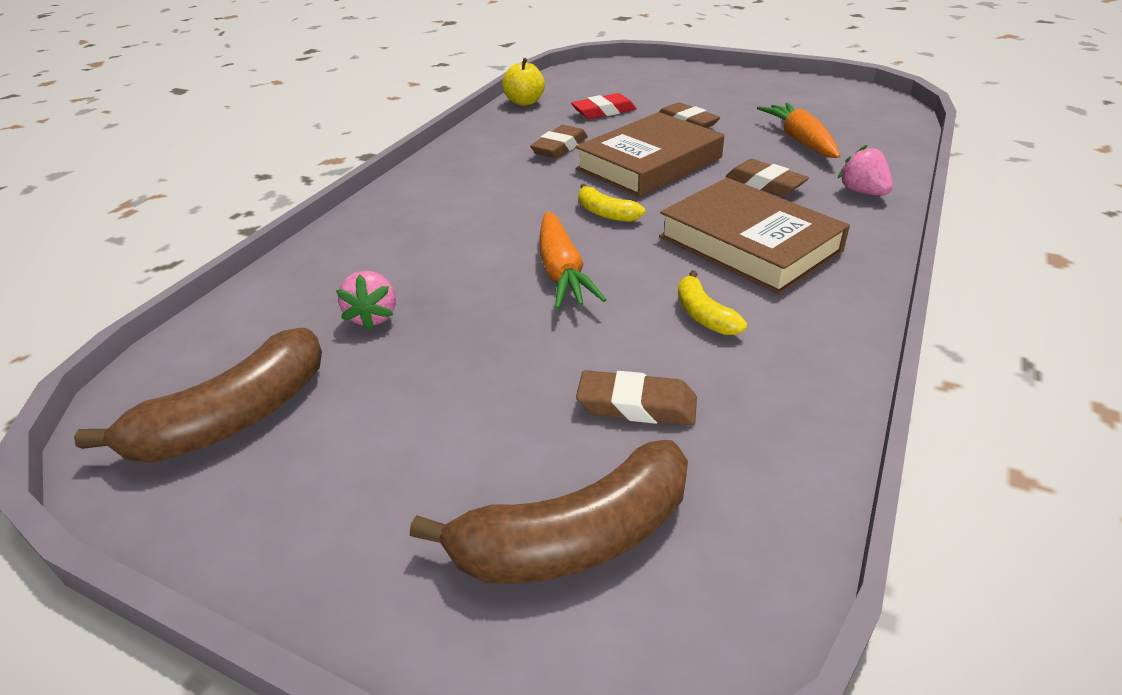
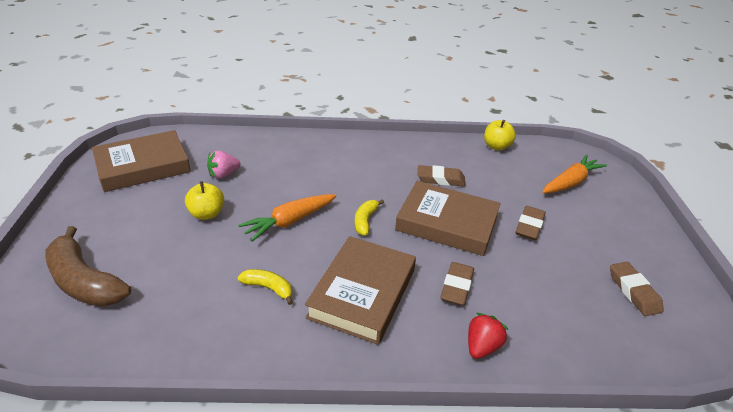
camera: 60 degrees right, 0 degrees up
(234, 418) = (143, 166): brown banana -> brown book
(476, 351) = (207, 214): none -> yellow apple
(603, 111) = (512, 183): red eraser -> none
(636, 405) = (178, 279): brown eraser -> brown eraser (634, 291)
(704, 315) = (268, 288): yellow banana -> yellow banana turned 75 degrees clockwise
(800, 140) = (551, 295): orange carrot -> orange carrot (570, 182)
(862, 192) = (482, 346): pink strawberry -> red strawberry

